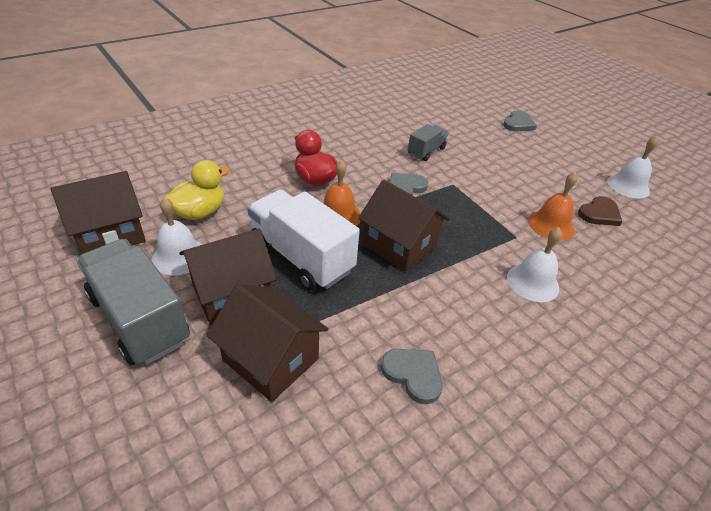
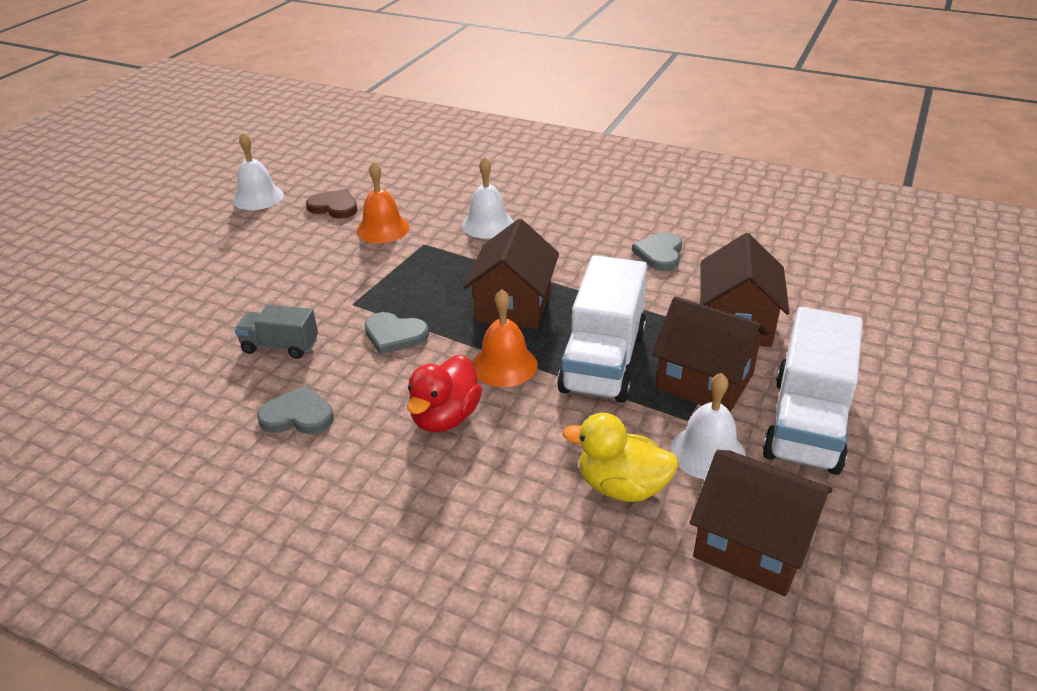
camera: 115 degrees left, 5 degrees down
(140, 319) = (806, 423): grey truck -> white truck
(518, 124) = (128, 290): grey heart -> grey heart (298, 415)

